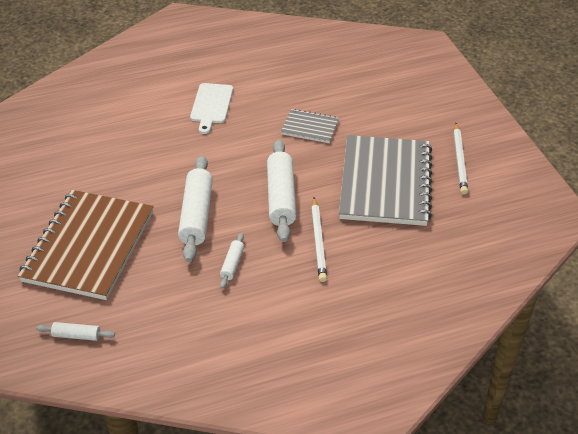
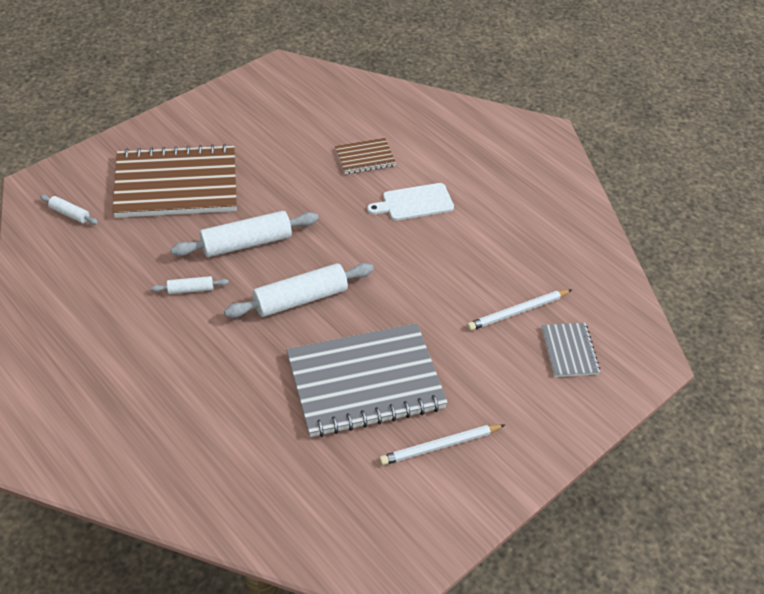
camera: 65 degrees right, 5 degrees up
(76, 336) = (70, 214): white rolling pin -> white rolling pin turned 45 degrees counterclockwise
(139, 118) = (365, 157): none -> brown notebook
(310, 127) = (423, 291): grey notebook -> grey notebook (569, 351)
(318, 241) = (248, 347): white pencil -> white pencil (518, 311)

